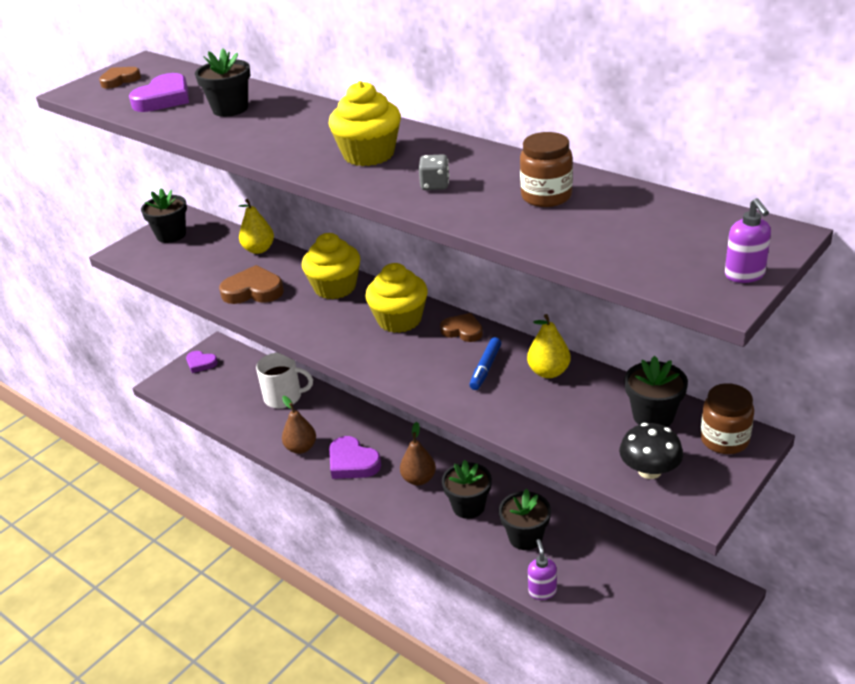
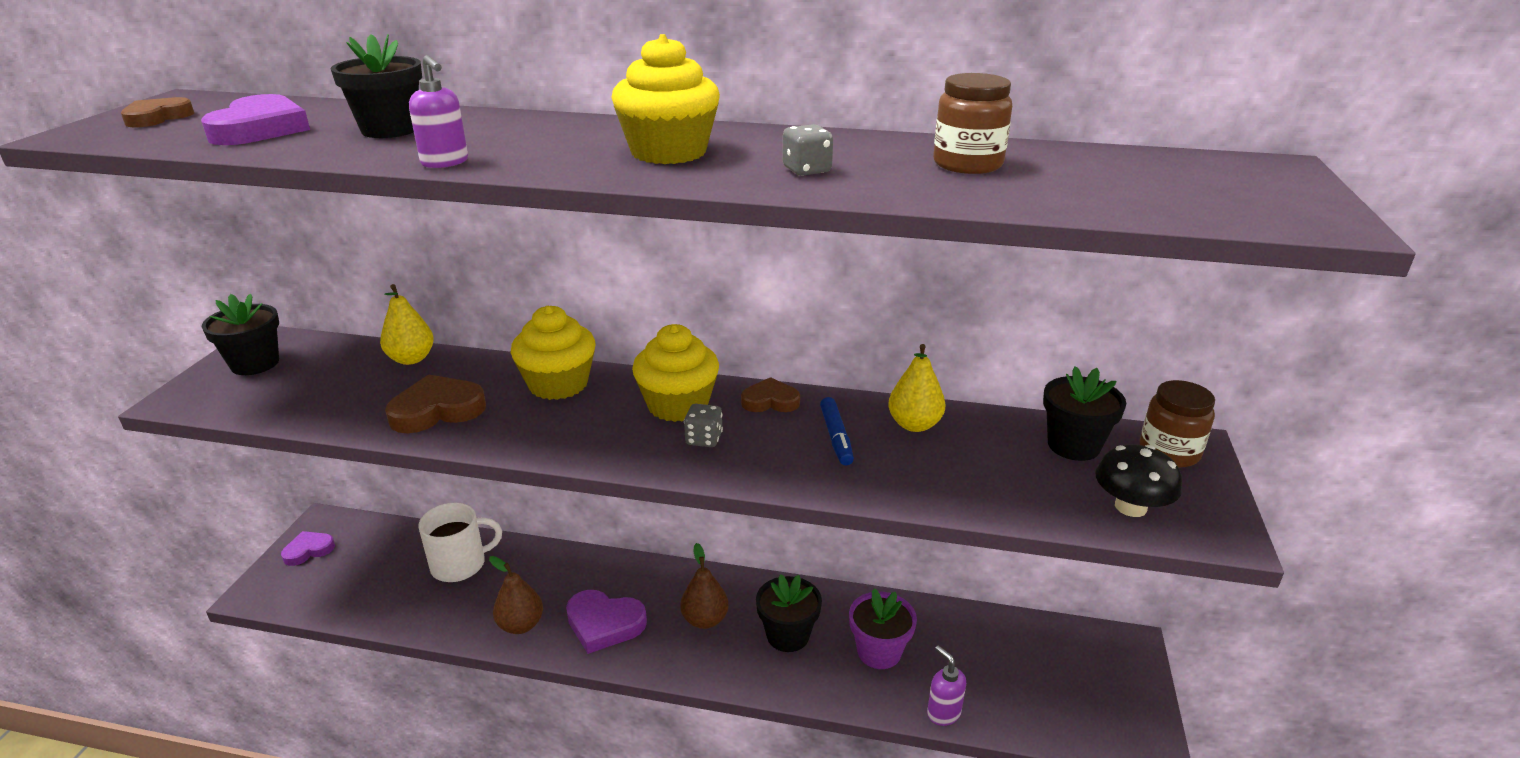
camera: 30 degrees left, 5 degrees down
(201, 363) = (308, 550): purple heart -> purple heart turned 150 degrees clockwise
(398, 349) = (704, 439): none -> grey dice
(525, 537) = (879, 652): black flower pot -> purple flower pot
(744, 275) = (1314, 202): purple soap dispenser -> purple soap dispenser (445, 163)

